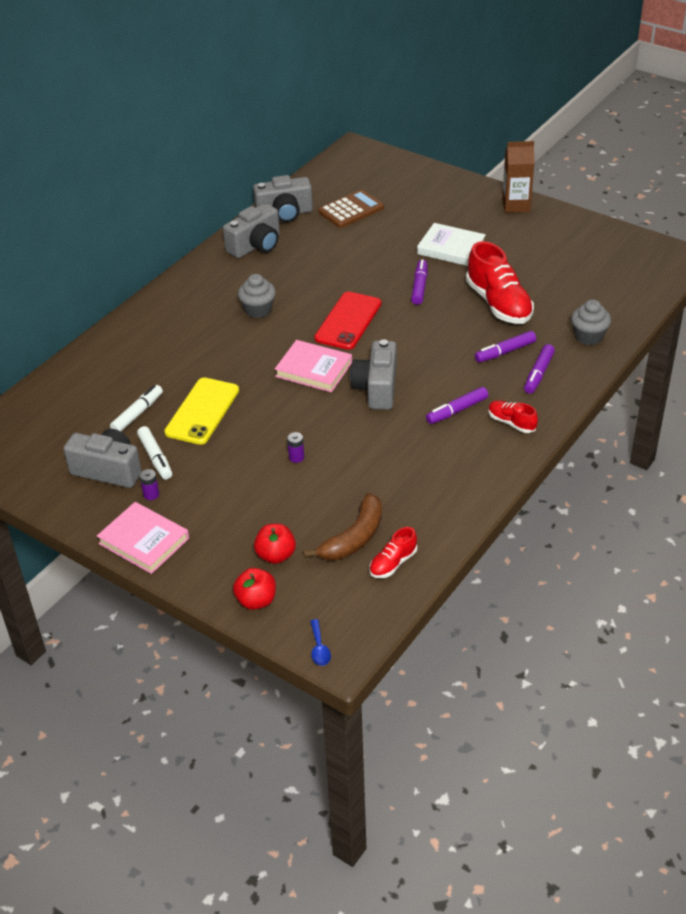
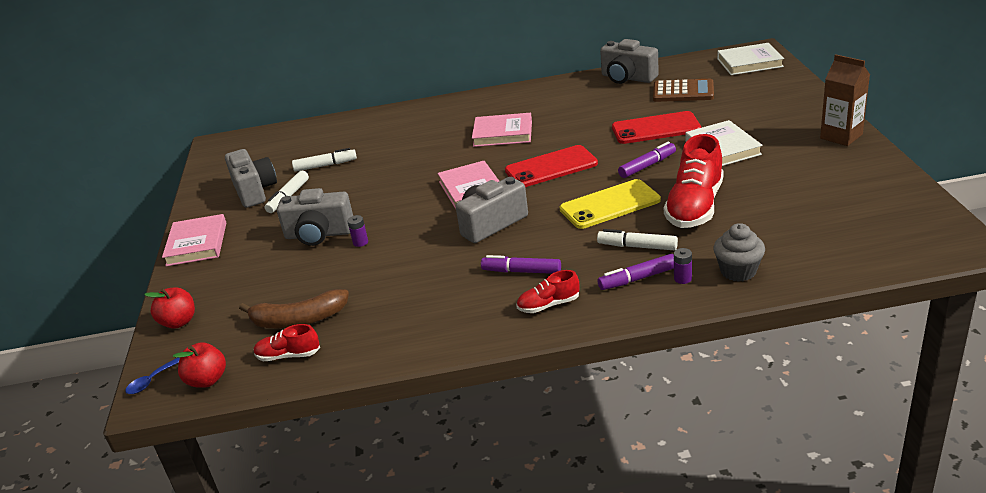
camera: 50 degrees right, 10 degrees down
(151, 494) = (248, 218): purple battery -> purple battery (682, 278)
(202, 411) = (360, 182): yellow phone -> yellow phone (610, 205)
(256, 245) = (572, 92): grey camera -> grey camera (319, 234)
(258, 310) = (503, 134): grey cupcake -> pink book
(276, 555) = (238, 300): red apple -> red apple (207, 380)
(364, 163) = (749, 63): none -> white book
(378, 252) = (655, 128): none -> red phone
(505, 352) = (637, 246): purple marker -> white marker
(511, 423) = (548, 305): red shoe -> red shoe turned 105 degrees counterclockwise

